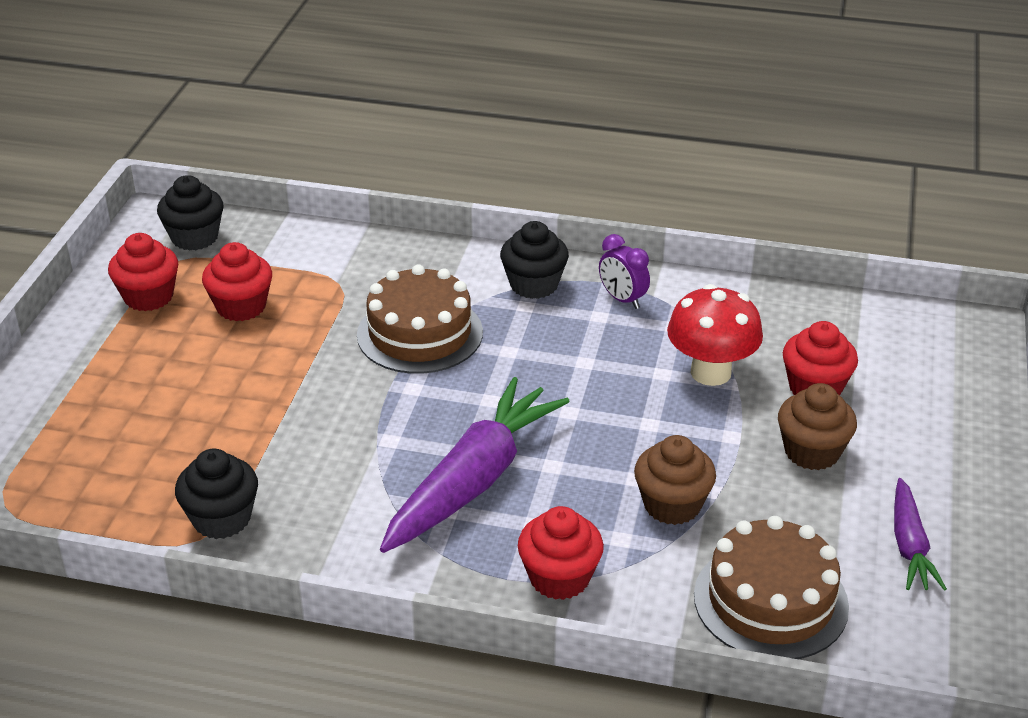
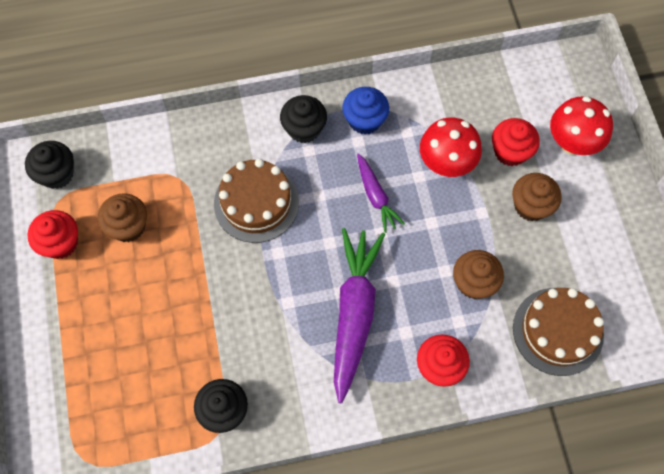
camera: 25 degrees left, 30 degrees up
(241, 307) = (128, 226): red cupcake -> brown cupcake
(622, 299) = (364, 120): purple clock -> blue cupcake
(909, 545) = (611, 256): purple carrot -> purple carrot (376, 196)
(917, 406) = (572, 143): none -> red mushroom

